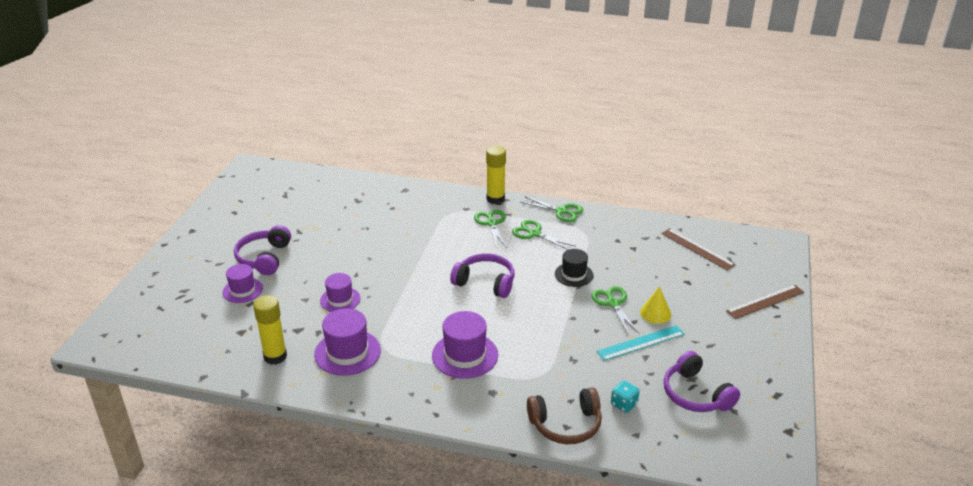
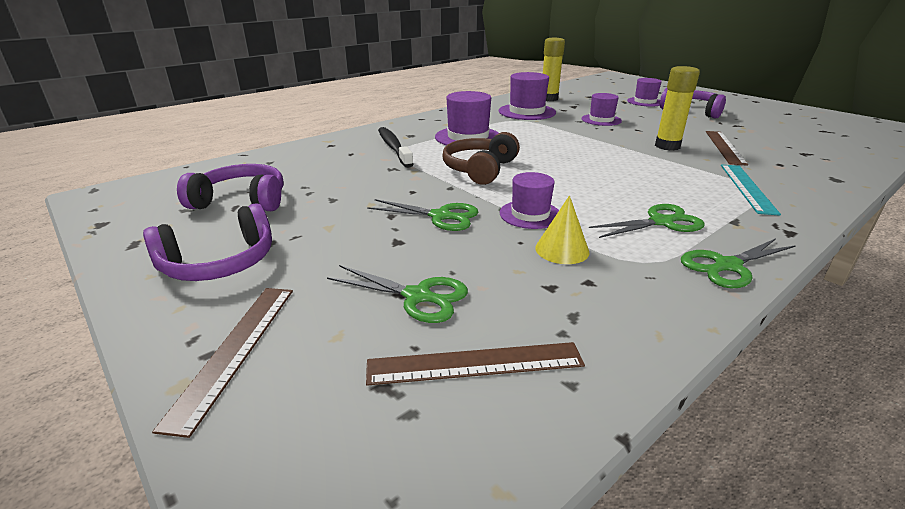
camera: 125 degrees right, 5 degrees down
(371, 230) = (724, 147): none -> brown ruler
(485, 282) = (569, 168): purple headphones -> purple headphones (219, 263)
(491, 223) = (709, 204): green scissors -> green scissors (417, 296)
(495, 199) = (793, 226): yellow glue stick -> yellow glue stick (667, 146)
(533, 384) = (394, 148): none -> black toothbrush
(566, 424) = (332, 145): brown headphones -> brown headphones (480, 169)
(573, 275) = (530, 214): black hat -> purple hat
(624, 404) = (304, 169): turquoise dice -> none
(640, 343) = (354, 205): turquoise ruler -> turquoise ruler (747, 188)
(655, 313) = (381, 234): yellow cone -> yellow cone (562, 250)

